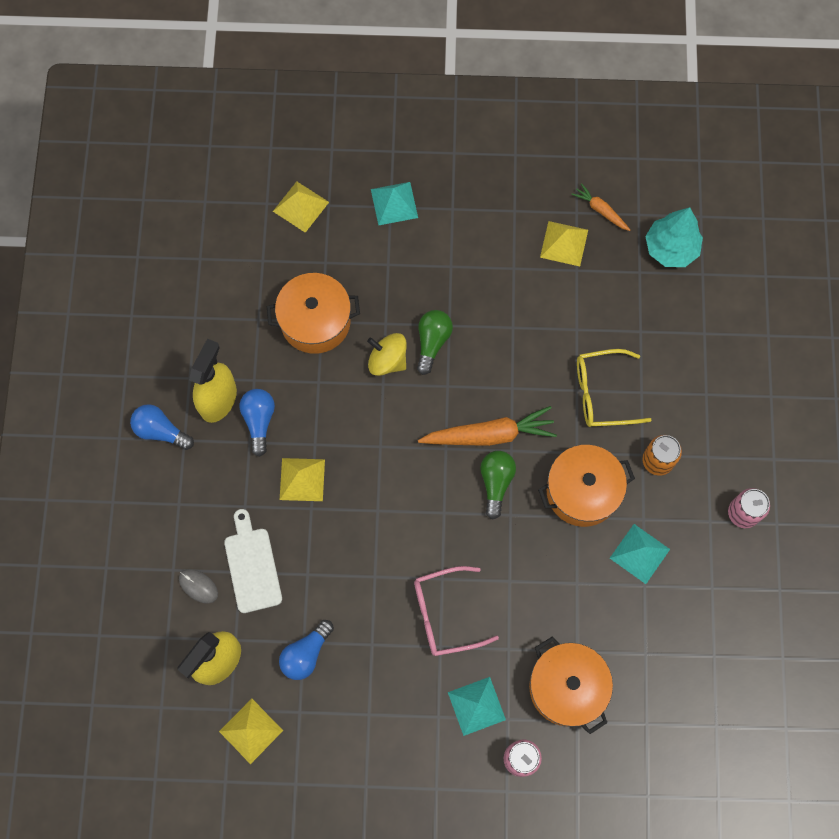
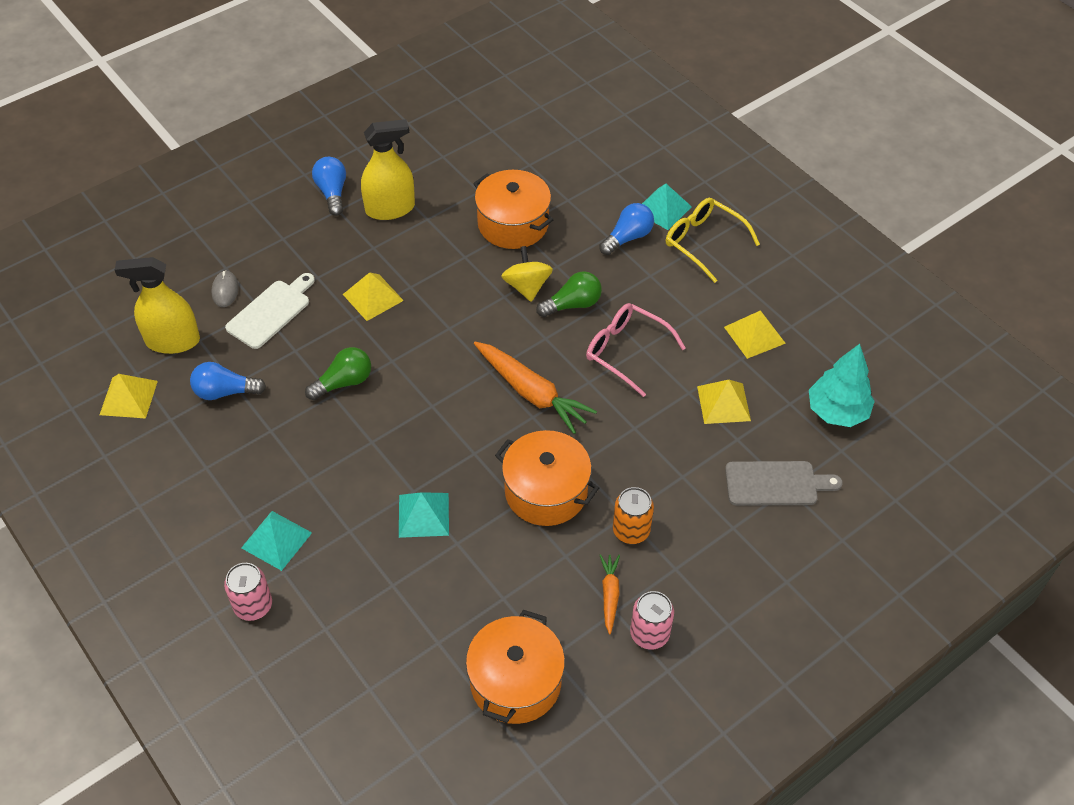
camera: 50 degrees right, 20 degrees down
(259, 421) = (396, 242): blue light bulb -> blue light bulb (627, 237)
(301, 206) = (597, 158): yellow pyramid -> yellow pyramid (723, 403)
(445, 614) = (341, 464): pink glasses -> pink glasses (626, 351)
(496, 483) = (493, 424): green light bulb -> green light bulb (343, 382)
(567, 687) = (351, 599): orange pot -> orange pot (515, 682)
(600, 210) = (812, 341): orange carrot -> orange carrot (609, 595)
(602, 393) = (650, 448): yellow glasses -> yellow glasses (703, 242)
(640, 553) = (530, 574): turquoise pyramid -> turquoise pyramid (424, 515)
(695, 338) = (776, 484): none -> grey cutting board

